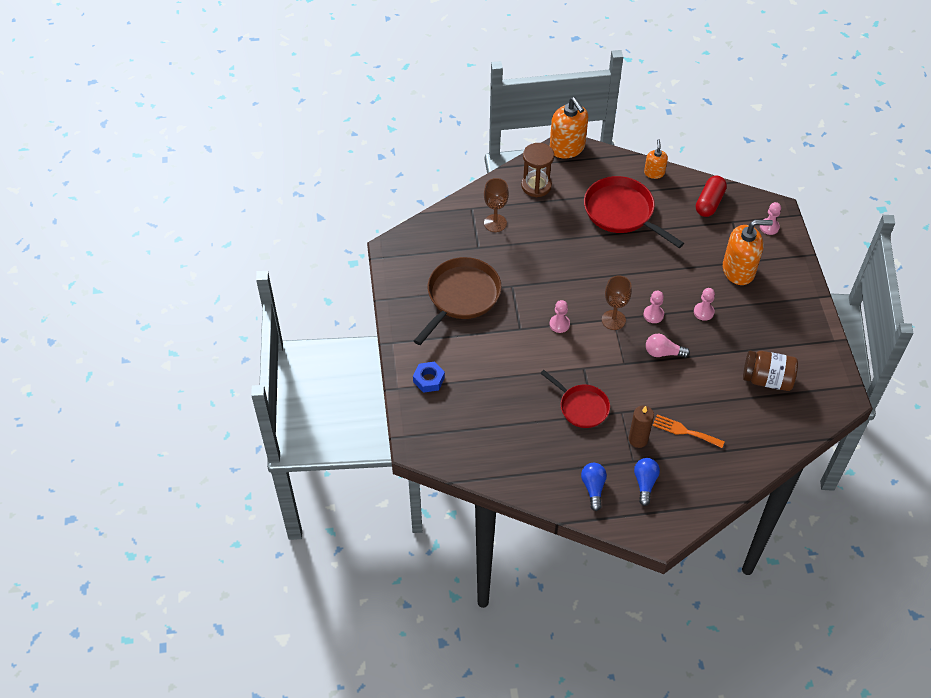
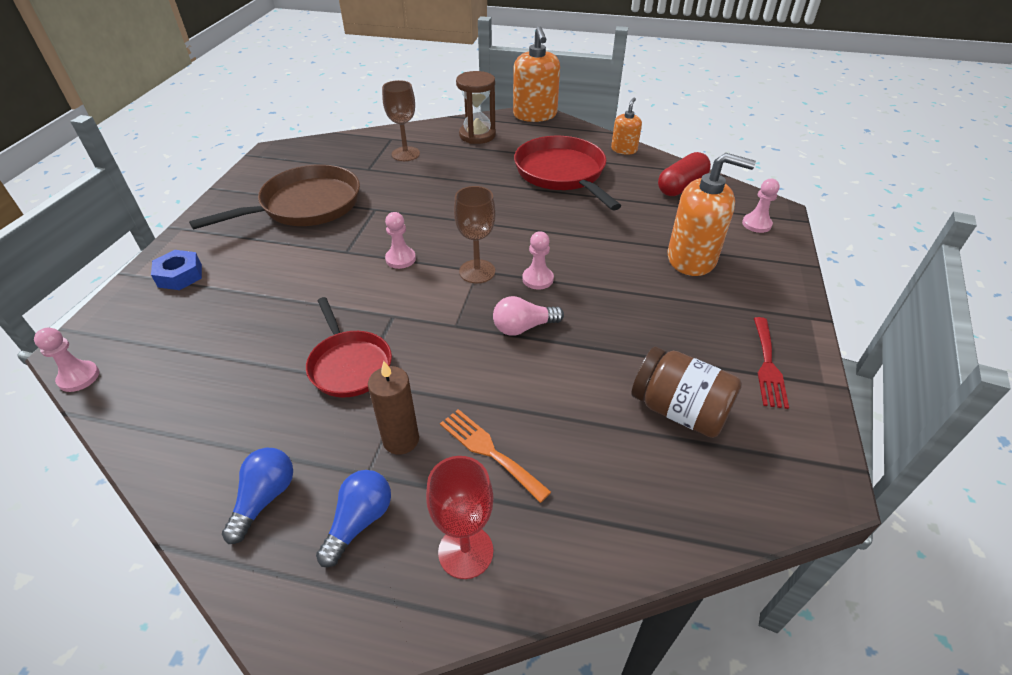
camera: 20 degrees right, 10 degrees down
(663, 353) = (523, 327): pink light bulb -> pink light bulb turned 45 degrees counterclockwise
(700, 480) = (465, 551): none -> red goblet
(703, 312) = (614, 293): pink pawn -> pink pawn (79, 377)
(803, 337) = (768, 365): none -> red fork

